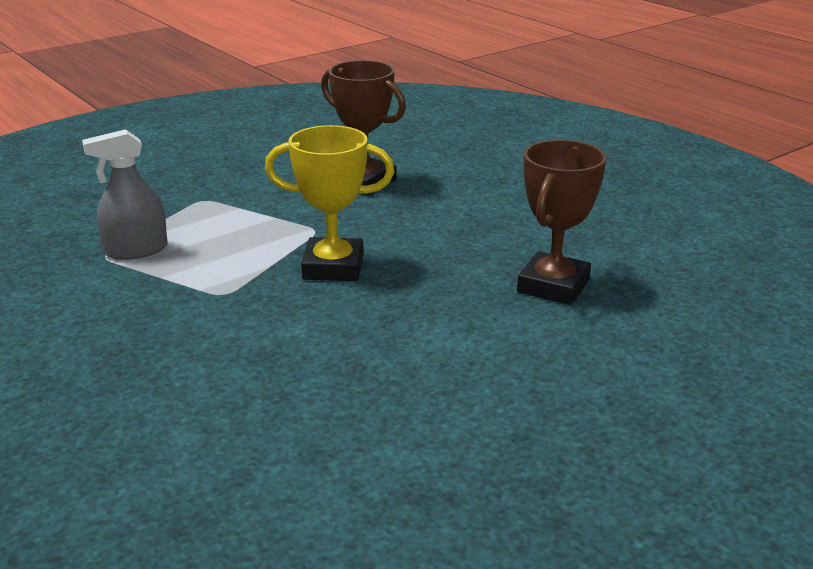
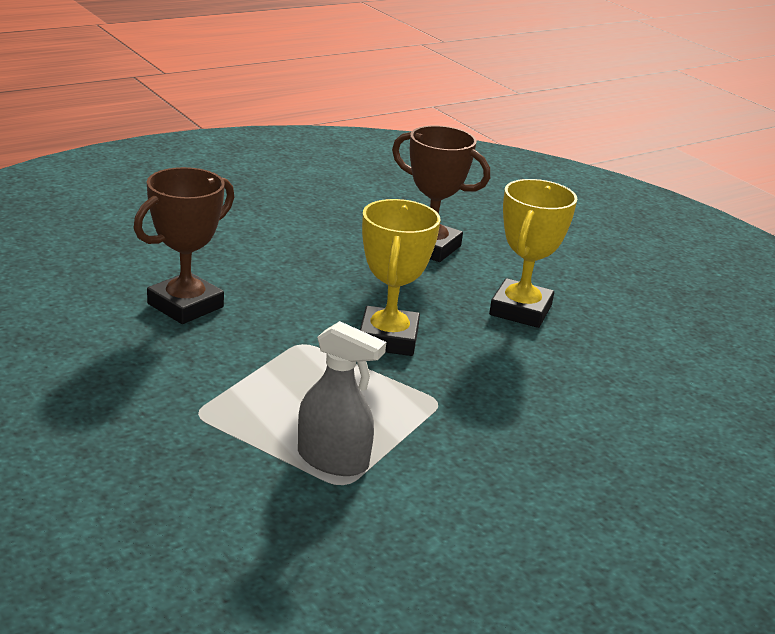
camera: 90 degrees left, 0 degrees up
(136, 250) = (333, 460): grey spray bottle -> grey spray bottle turned 45 degrees counterclockwise
(422, 343) = (520, 310): none -> yellow trophy

